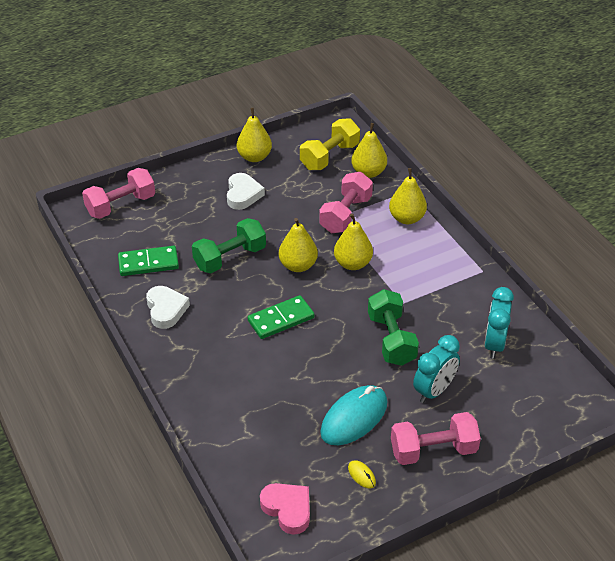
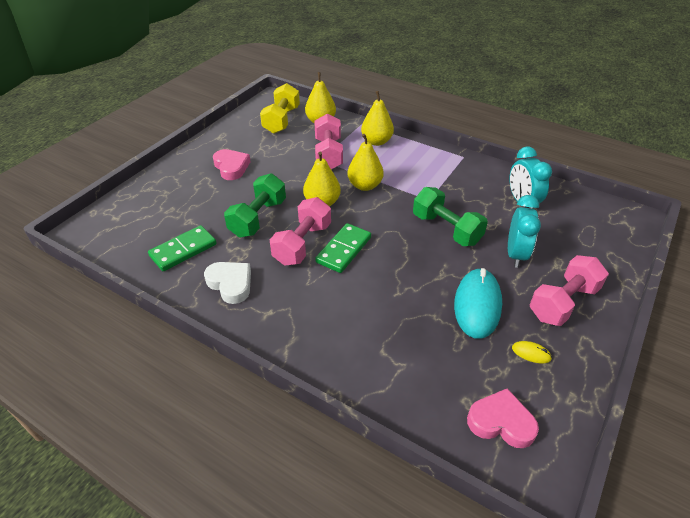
camera: 30 degrees left, 0 degrees up
(121, 205) = (121, 212): pink dumbbell -> pink dumbbell (302, 244)
(243, 194) = (231, 167): white heart -> pink heart
(254, 157) = (220, 138): yellow pear -> none

